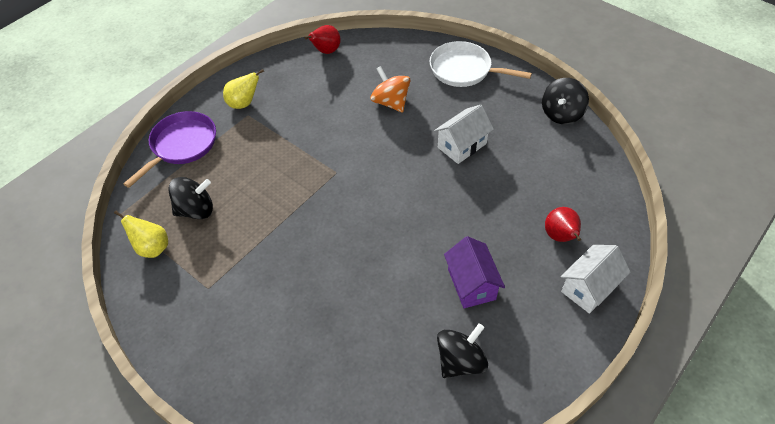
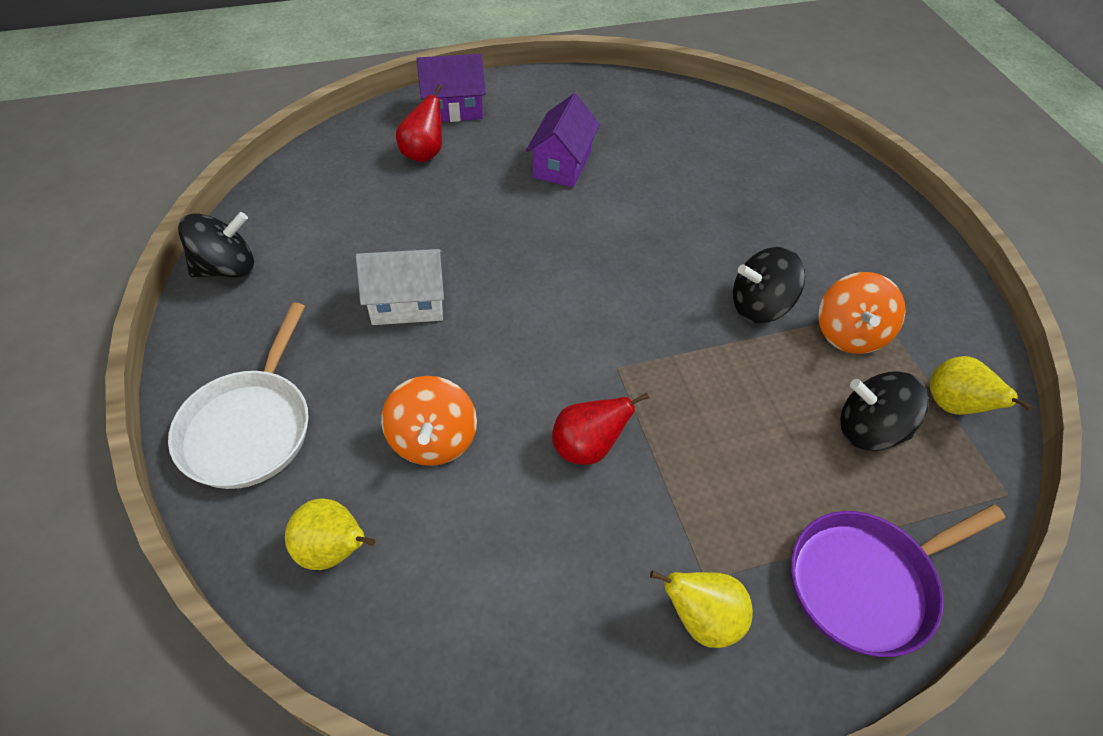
camera: 150 degrees left, 0 degrees up
(221, 261) = (849, 333): none -> orange spinning top
(326, 51) = (440, 663): red pear -> red pear (587, 447)
(390, 57) = (334, 550): none -> yellow pear
(460, 361) = (631, 123): black spinning top -> black spinning top (759, 306)
(464, 70) = (250, 427): white pan -> white pan turned 45 degrees clockwise
(589, 288) = (453, 109): white house -> purple house

